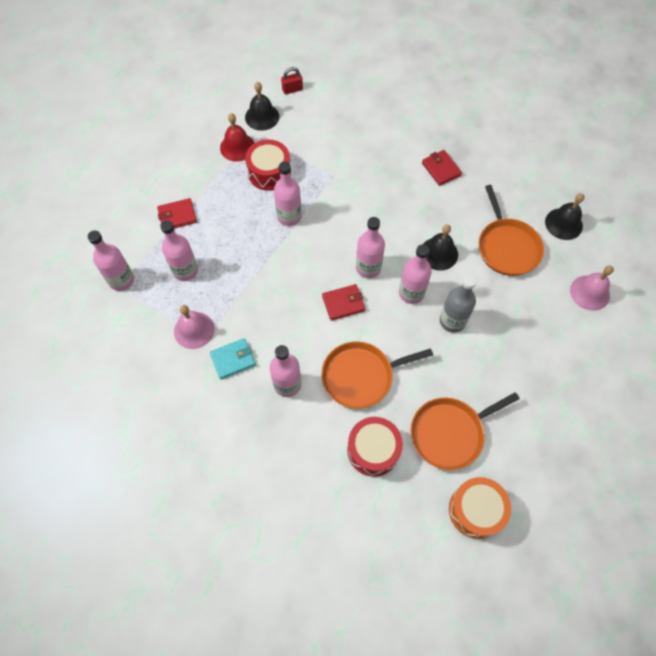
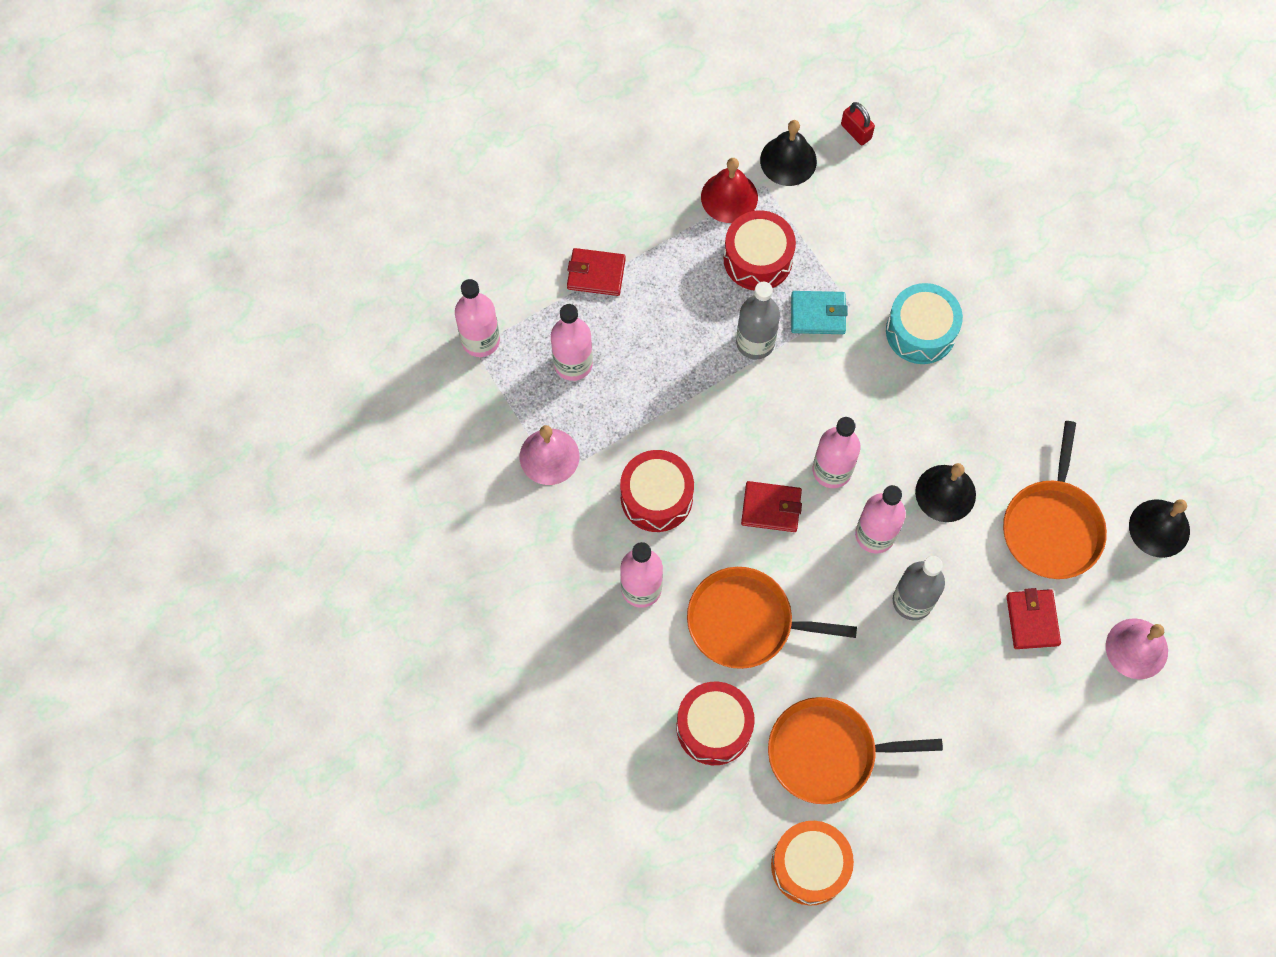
camera: 25 degrees right, 5 degrees up
(233, 359) = (584, 522): turquoise wallet -> turquoise wallet (818, 314)
(271, 326) = (656, 497): none -> red drum
(289, 216) = (755, 342): pink bottle -> grey bottle
(292, 89) = (856, 131): red padlock -> red padlock turned 45 degrees clockwise
(379, 175) = (920, 331): none -> turquoise drum
(441, 169) = (1019, 362): red wallet -> red wallet (1032, 620)

